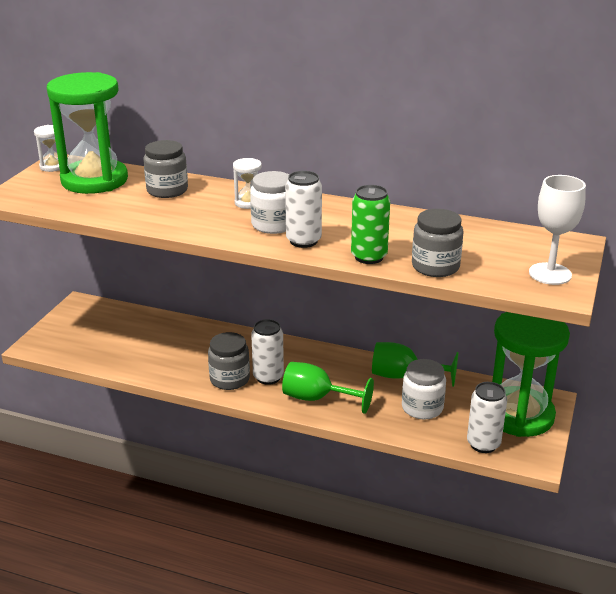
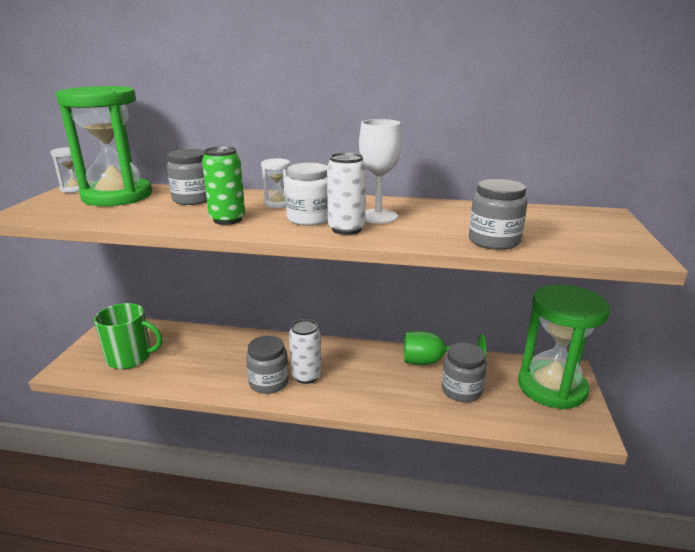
camera: 10 degrees left, 5 degrees down
(96, 340) = (130, 357): none -> green mug
(317, 398) = (359, 393): green goblet -> none
(369, 257) = (421, 237): green can -> green can (227, 219)
(422, 408) = (461, 390): white jar -> grey jar
(483, 444) = (535, 421): white can -> none
(550, 274) = (610, 239): white goblet -> white goblet (378, 216)

